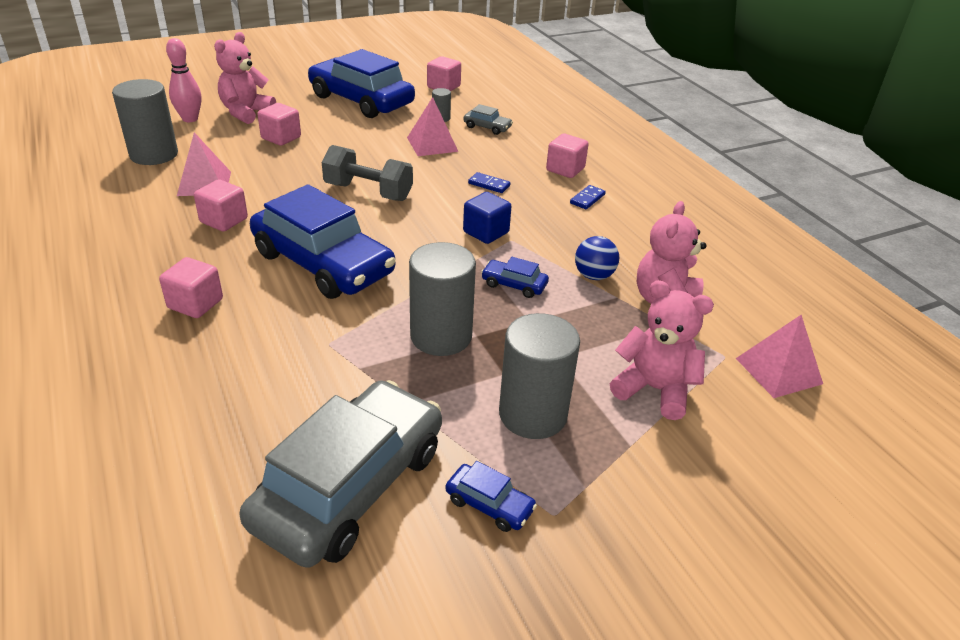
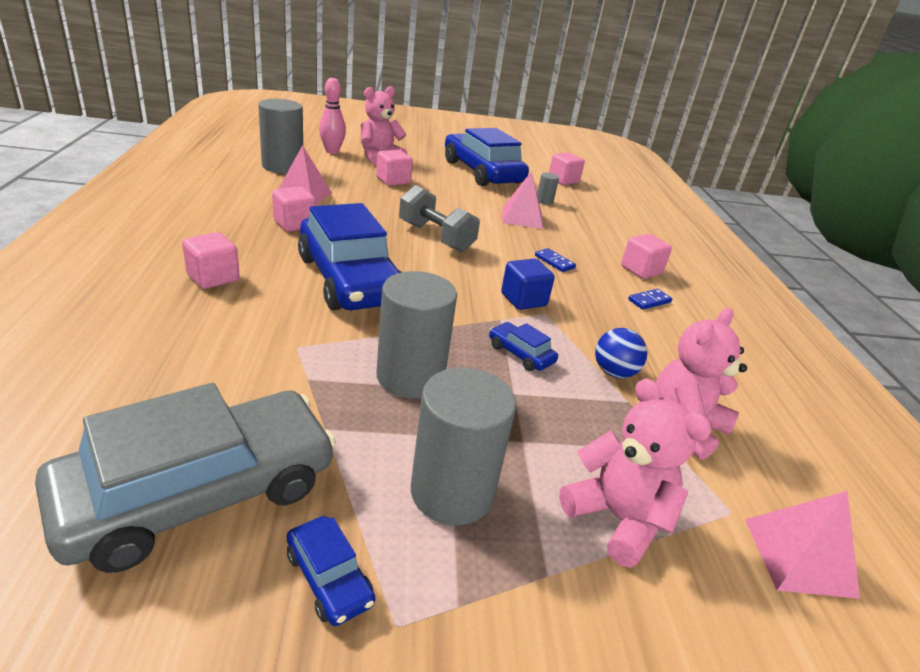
camera: 20 degrees right, 5 degrees down
(487, 127) = (583, 218): grey car -> none

